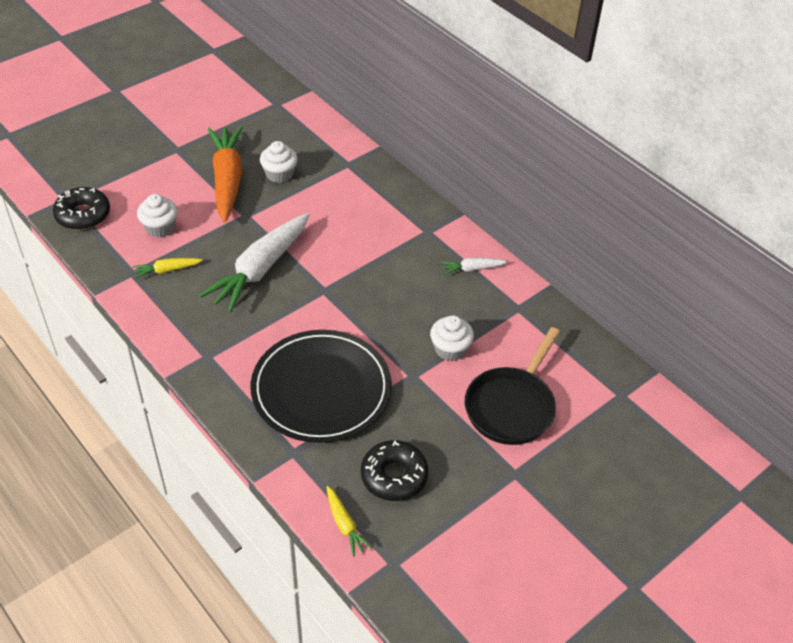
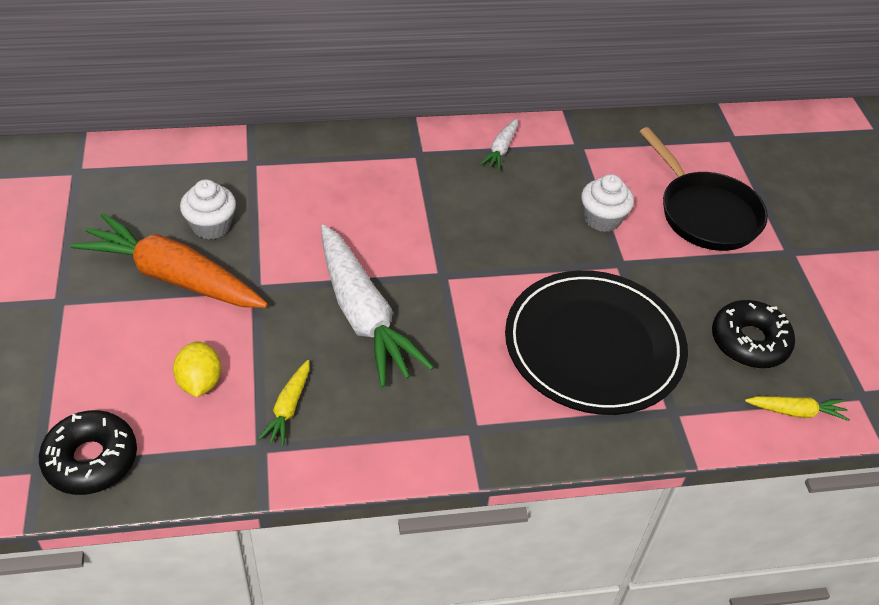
camera: 60 degrees left, 0 degrees up
(160, 228) = (200, 382): white cupcake -> yellow lemon

